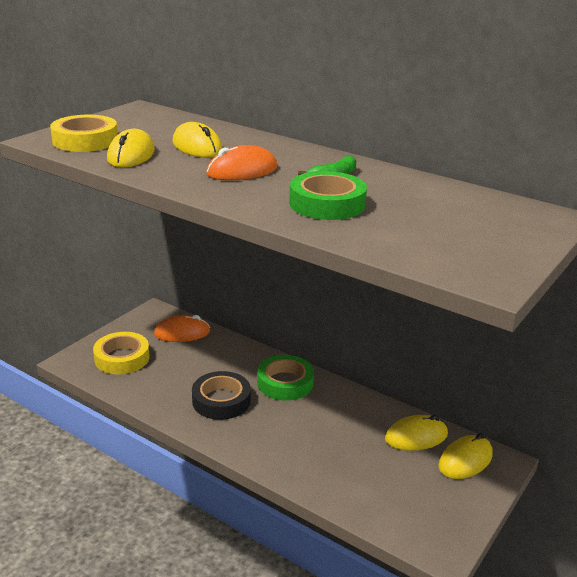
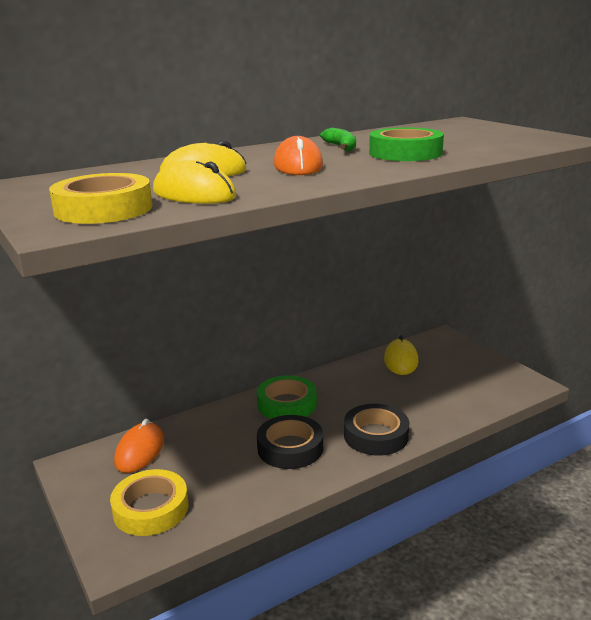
camera: 65 degrees left, 5 degrees down
(265, 445) = (376, 435): none -> black tape
(465, 460) = (437, 349): yellow mouse -> none

